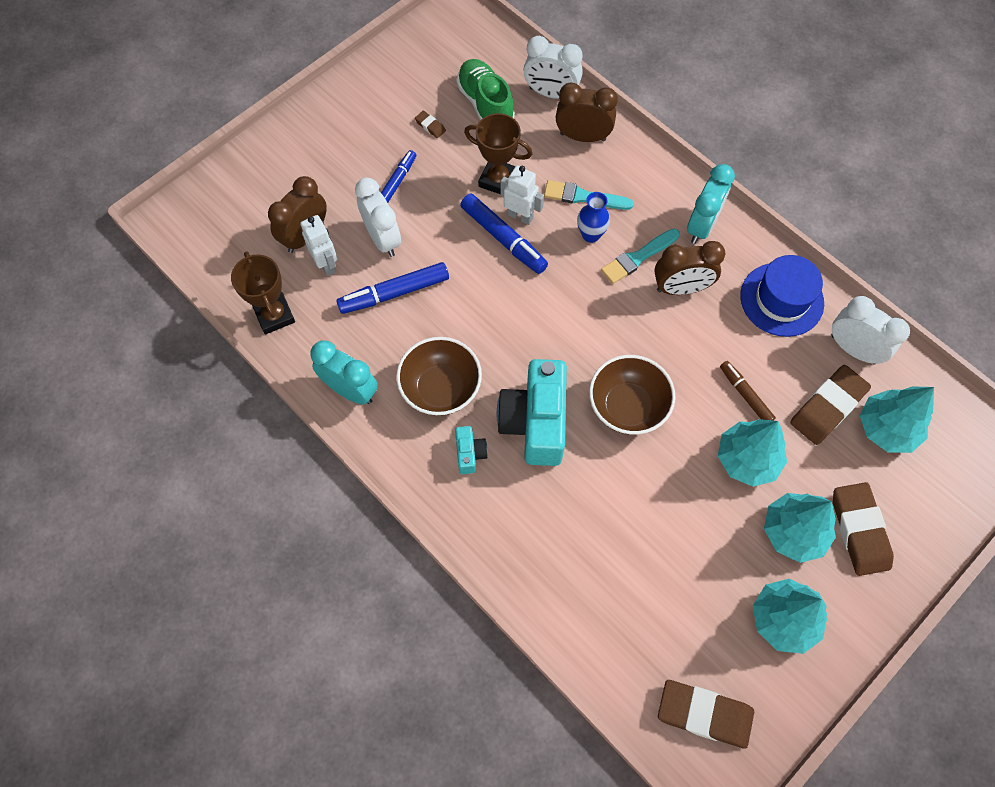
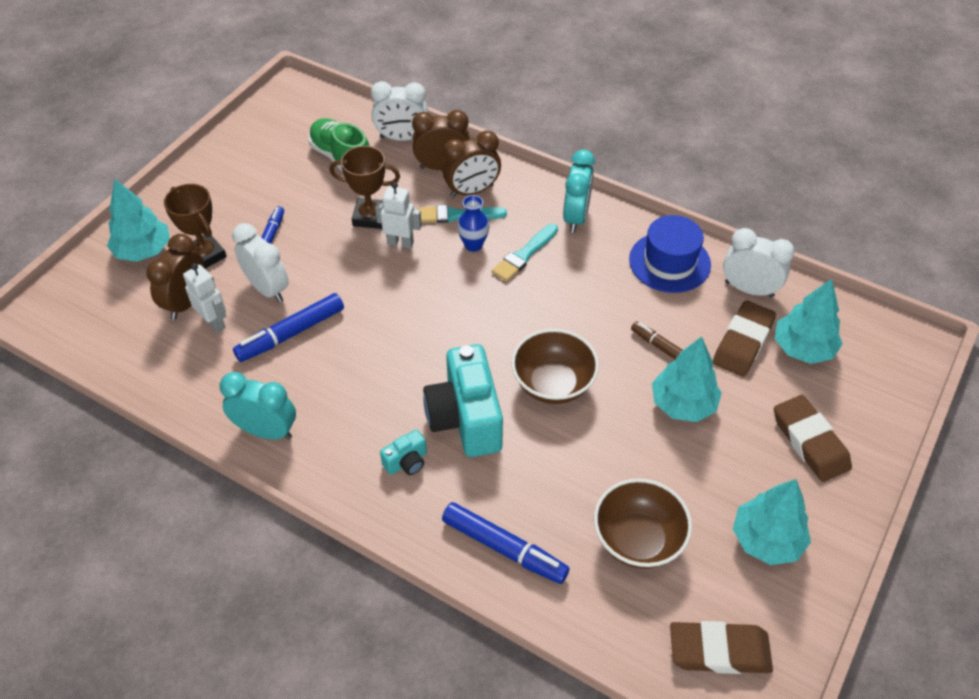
camera: 15 degrees left, 15 degrees down
(274, 315) = (169, 380): brown trophy -> brown trophy (205, 255)
(430, 126) = (292, 185): brown eraser -> none
(441, 389) = (361, 409): brown bowl -> brown bowl (638, 540)
(470, 454) = (406, 462): turquoise camera -> turquoise camera turned 75 degrees clockwise
(503, 239) = (389, 265): blue marker -> blue marker (504, 548)
(681, 288) = (573, 272): brown clock -> brown clock (472, 191)
(793, 532) = (748, 458): turquoise tree -> turquoise tree (143, 251)

